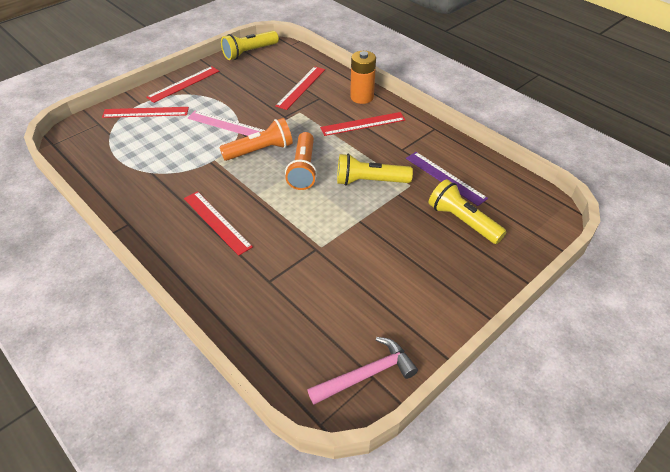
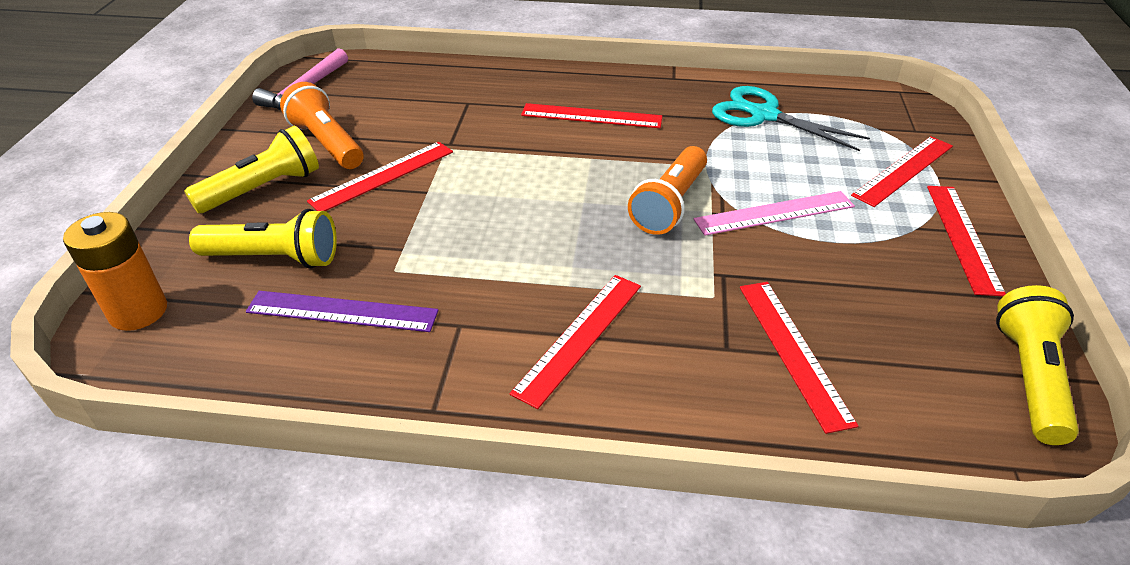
camera: 140 degrees right, 5 degrees down
(138, 169) = (764, 115): none -> turquoise scissors
(303, 169) = (575, 212): orange flashlight -> orange flashlight (326, 143)
(362, 97) = (654, 402): orange battery -> orange battery (138, 311)
(369, 181) = (462, 244): yellow flashlight -> yellow flashlight (263, 188)
(374, 245) = (382, 176): none -> red ruler

